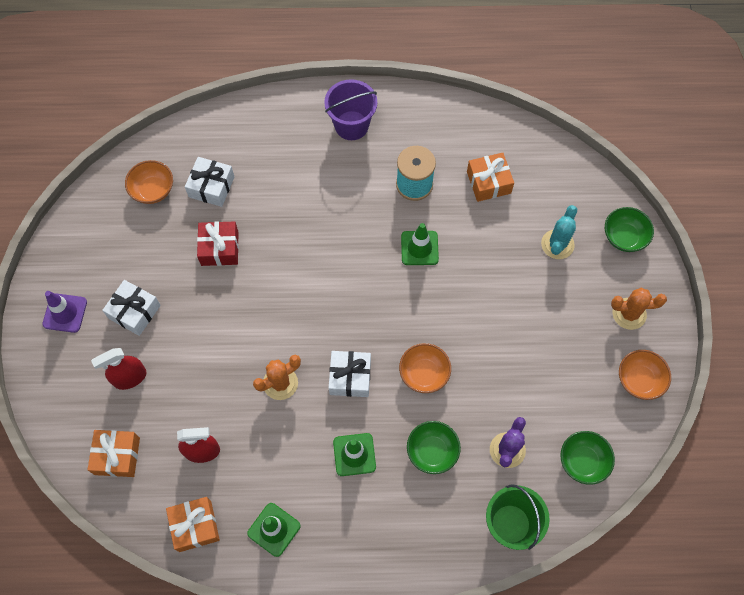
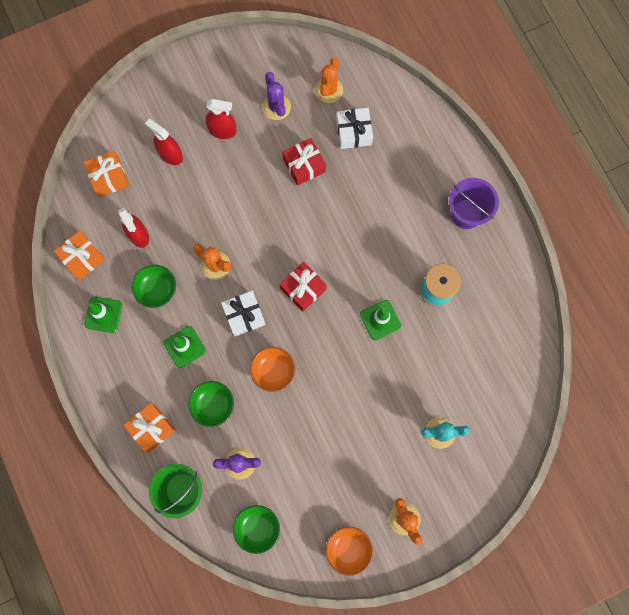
camera: 65 degrees right, 10 degrees up
(65, 313) = (198, 82): purple traffic cone -> none
(134, 312) = (222, 130): white gift -> red spray bottle
(141, 247) = (276, 107): none -> purple cactus
(153, 190) = (329, 90): orange bowl -> orange cactus
(351, 306) = (303, 289): none -> red gift
(488, 182) = (470, 351): orange gift -> orange gift (151, 428)
(624, 237) = (475, 488): green bowl -> green bowl (157, 290)

